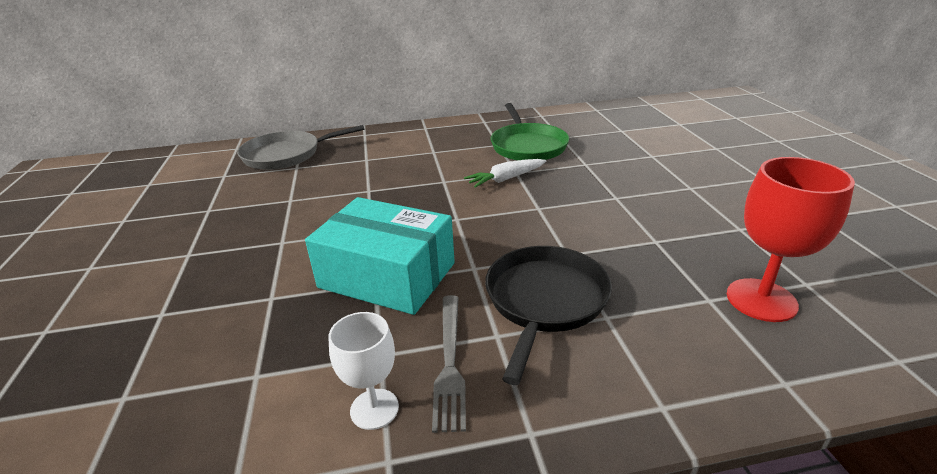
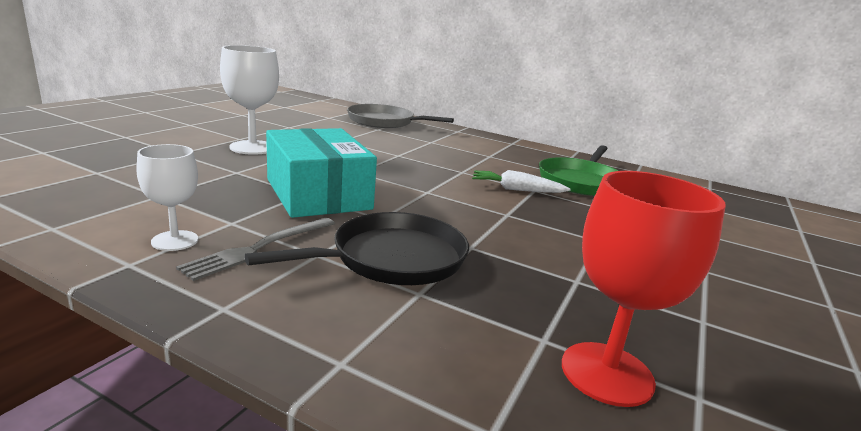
camera: 35 degrees right, 10 degrees down
(226, 258) = (252, 147): none -> white goblet

